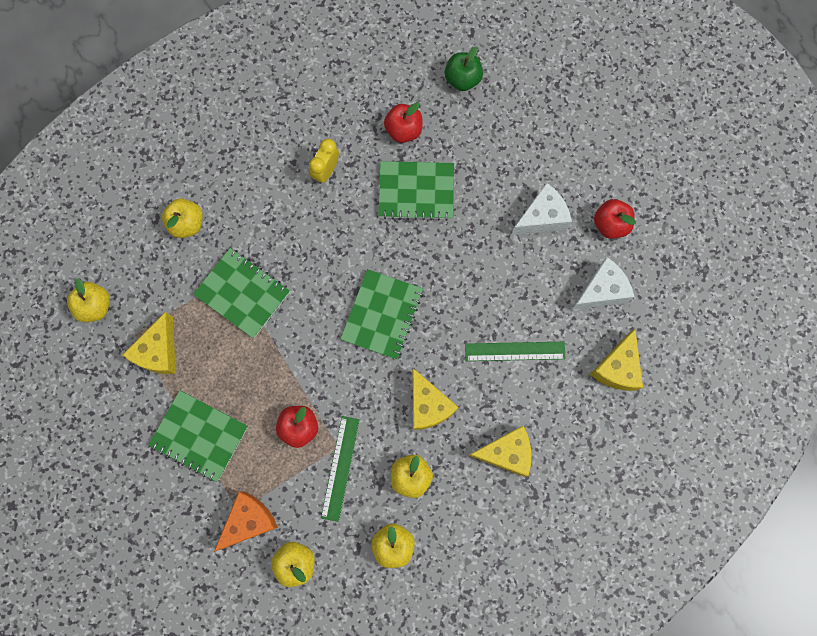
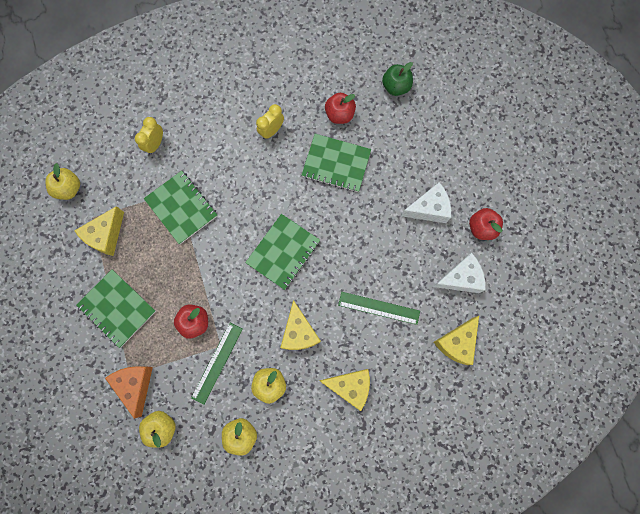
camera: 15 degrees right, 0 degrees up
(187, 224) = (155, 144): yellow apple -> yellow clock
(249, 521) = (135, 385): orange cheese -> orange cheese turned 75 degrees counterclockwise

